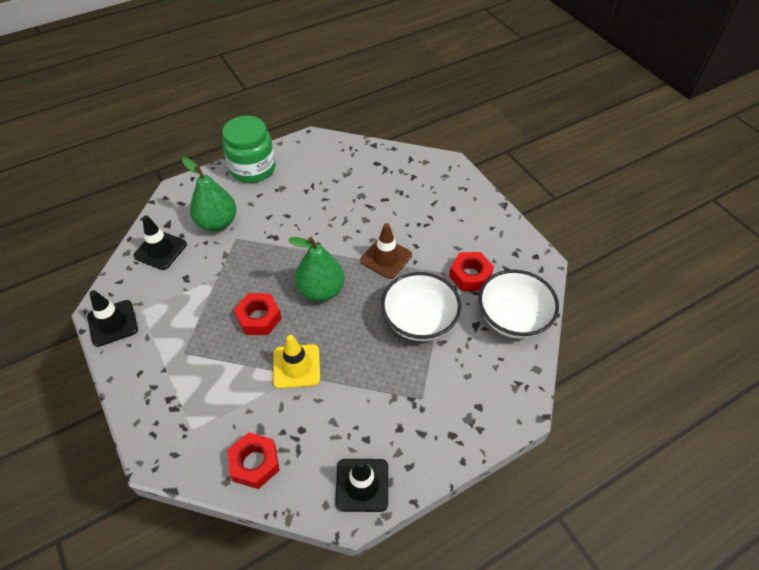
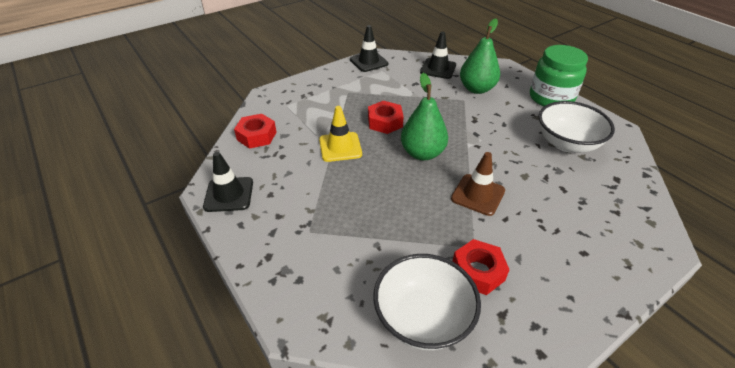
camera: 85 degrees right, 10 degrees down
(419, 321) = (401, 225): white bowl -> white bowl (567, 143)

